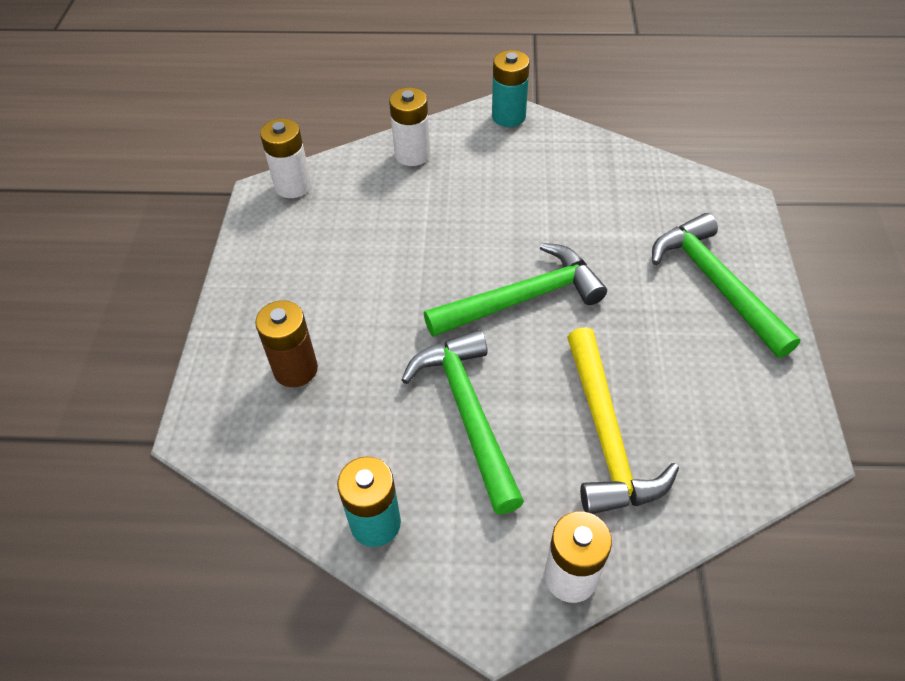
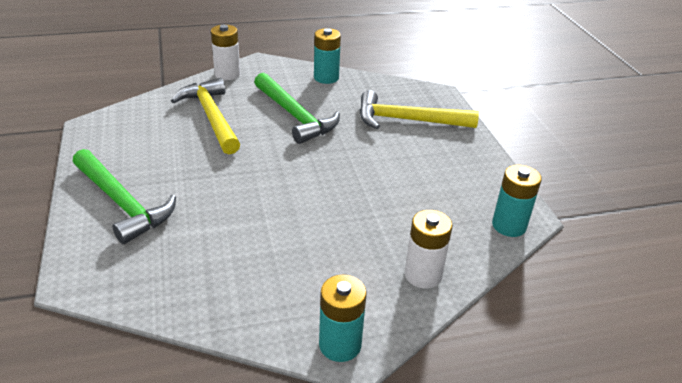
camera: 160 degrees right, 15 degrees down
(293, 186) = (509, 226): white battery -> turquoise battery
(295, 369) = (407, 120): brown battery -> yellow hammer
(522, 298) = (277, 173): green hammer -> none

